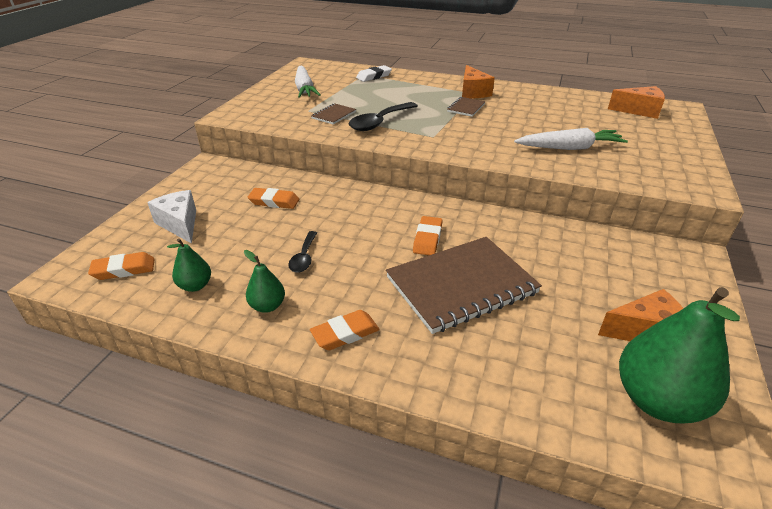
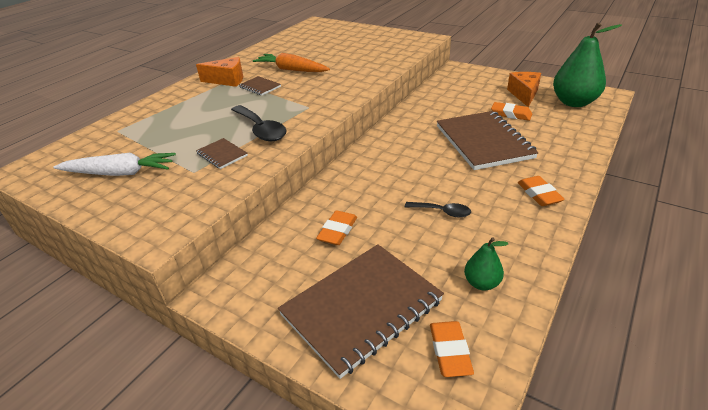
camera: 75 degrees left, 0 degrees up
(180, 224) = (361, 308): white cheese -> brown notebook
(267, 306) = (510, 233): green pear -> none
(374, 76) = (130, 125): white eraser -> none
(427, 239) = (425, 149): orange eraser -> orange eraser (511, 114)
(517, 115) = (291, 70): none -> orange carrot
(570, 148) = (358, 61): white carrot -> none
(639, 111) = (313, 33): orange cheese -> none

